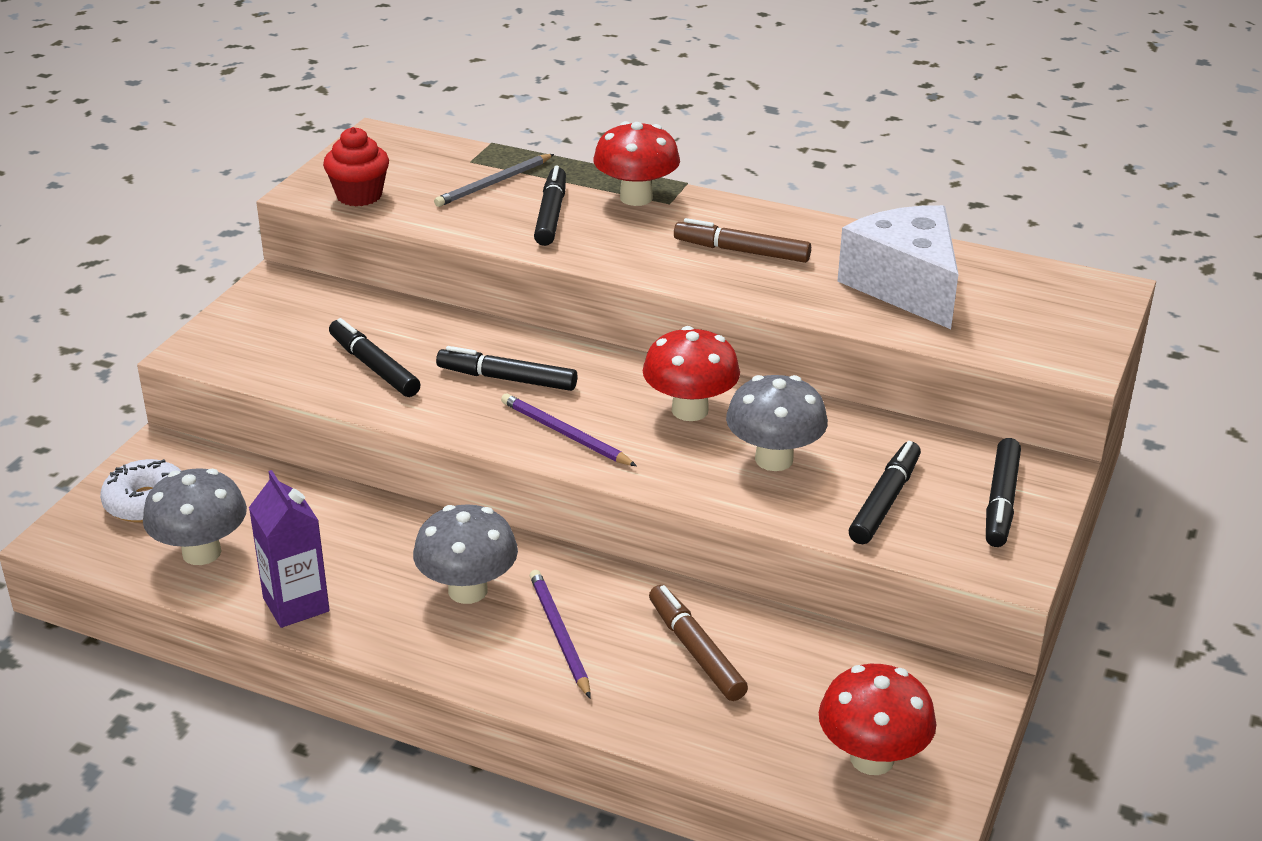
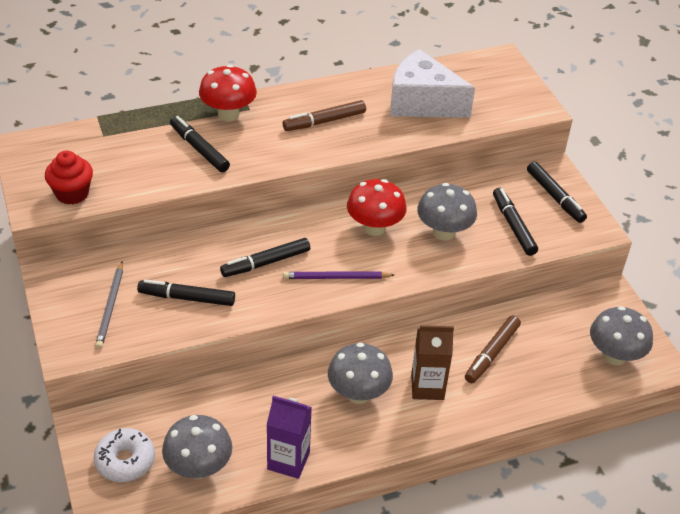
camera: 45 degrees left, 10 degrees up
(494, 183) = (139, 144): grey pencil -> grey pencil (110, 307)
(559, 634) = (427, 387): purple pencil -> brown carton
(696, 651) = (491, 353): brown marker -> brown marker turned 75 degrees counterclockwise
(872, 758) = (614, 356): red mushroom -> grey mushroom

